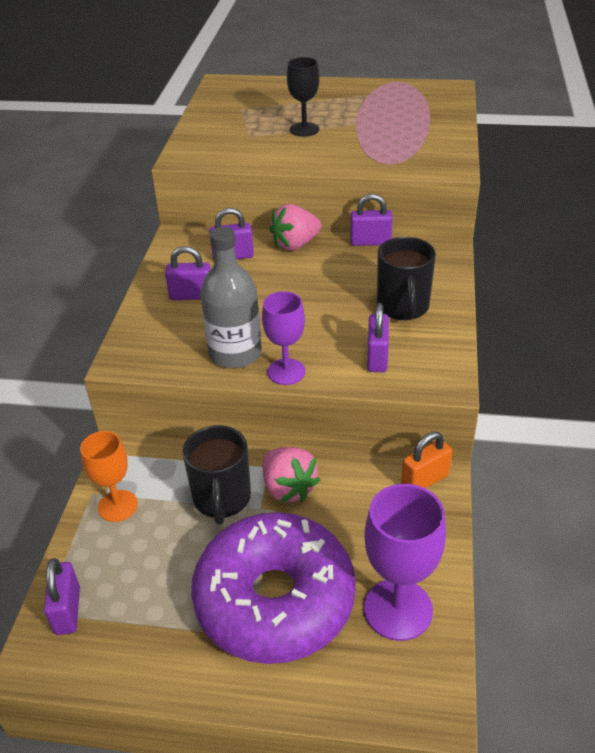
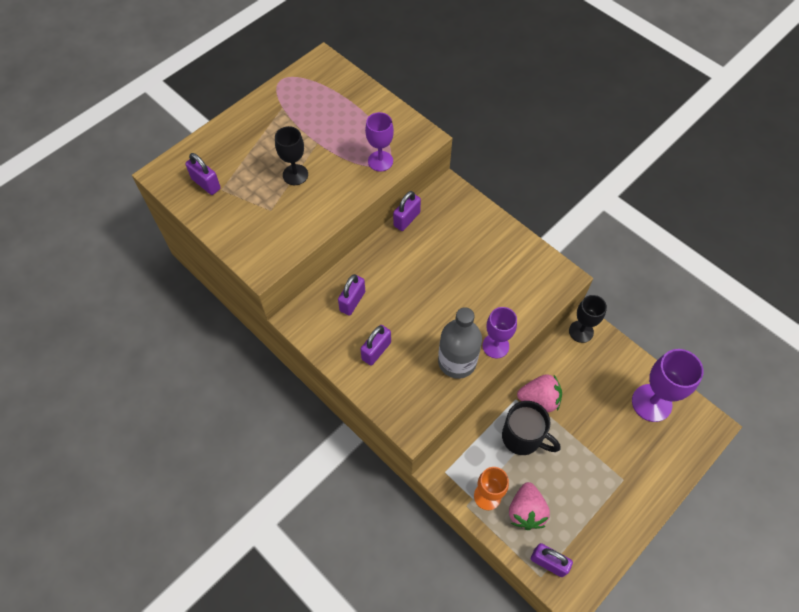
camera: 55 degrees left, 20 degrees up
(275, 600) = (610, 454): purple donut -> none
(295, 244) = (371, 259): pink strawberry -> pink strawberry (526, 511)
(377, 357) = (519, 294): purple padlock -> purple padlock (206, 184)
(385, 159) = (380, 161): none -> purple goblet
(403, 308) = (486, 250): black mug -> none
(425, 480) = (581, 331): orange padlock -> black goblet

